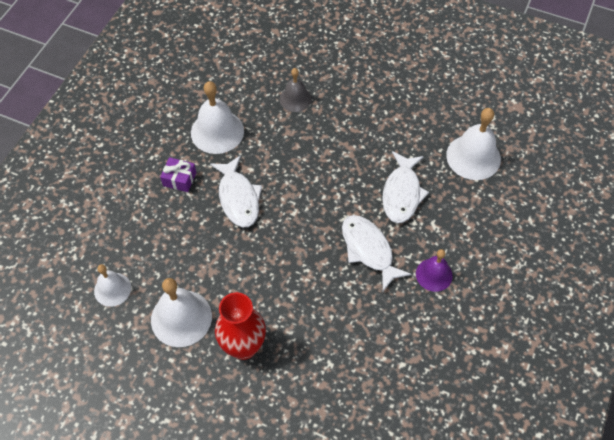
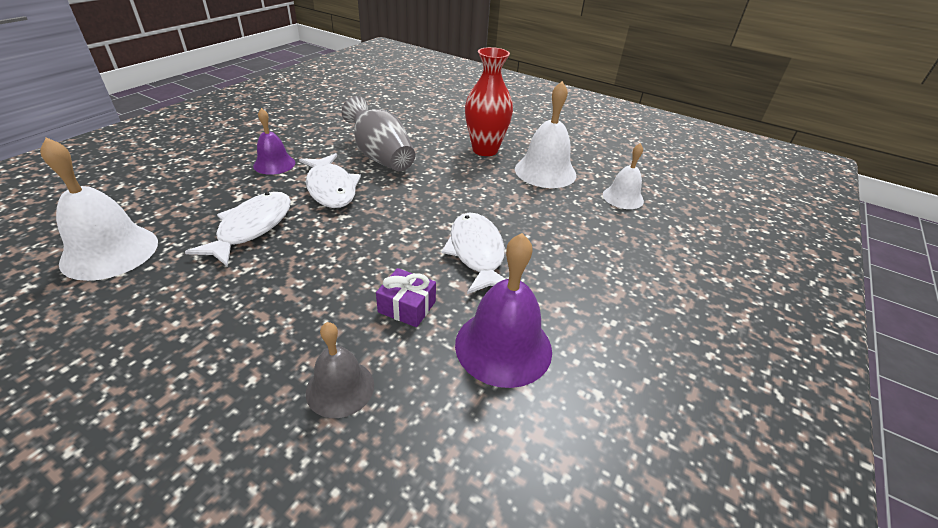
camera: 175 degrees left, 20 degrees down
(179, 179) = (562, 285): purple gift -> purple gift (407, 307)
(217, 131) = (503, 346): white bell -> purple bell
(345, 309) = (380, 157): none -> grey vase

